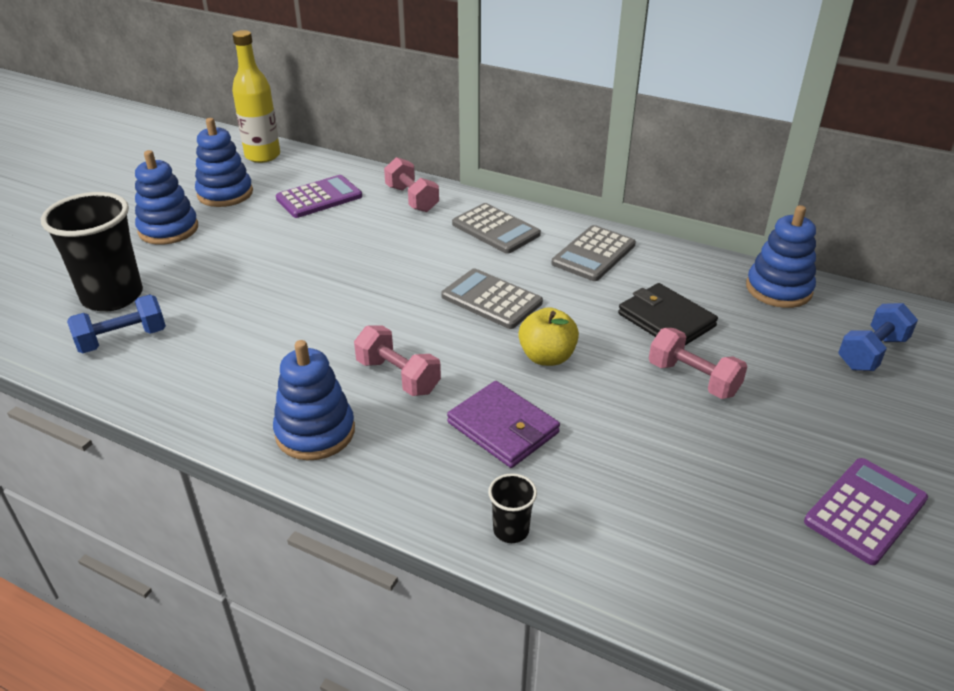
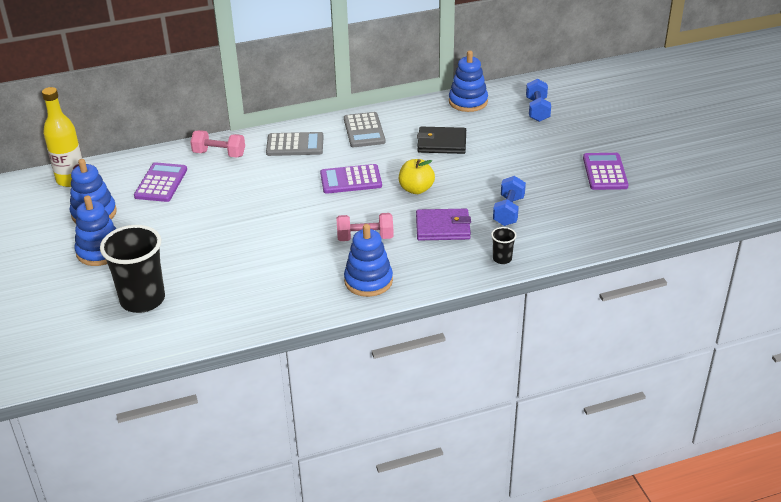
camera: 45 degrees left, 0 degrees up
(122, 339) = (194, 312): blue dumbbell -> blue dumbbell (508, 211)
(491, 299) = (351, 180): grey calculator -> purple calculator
(693, 379) = (487, 162): pink dumbbell -> none

